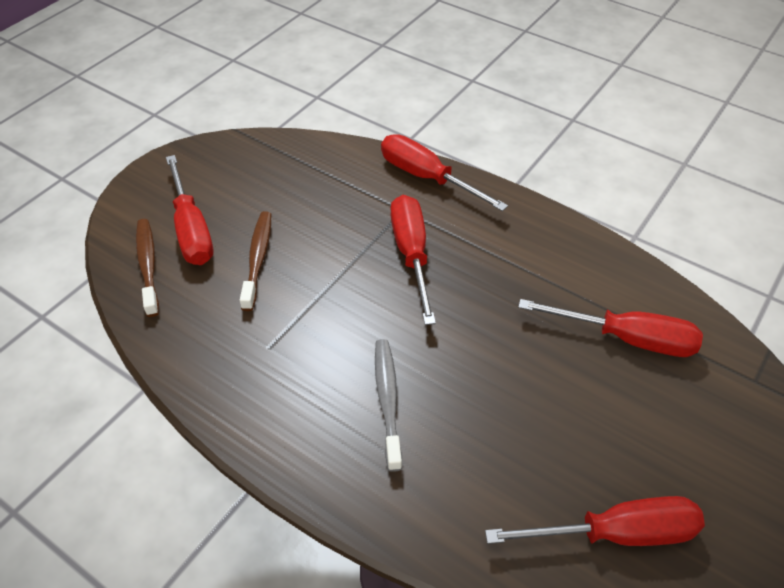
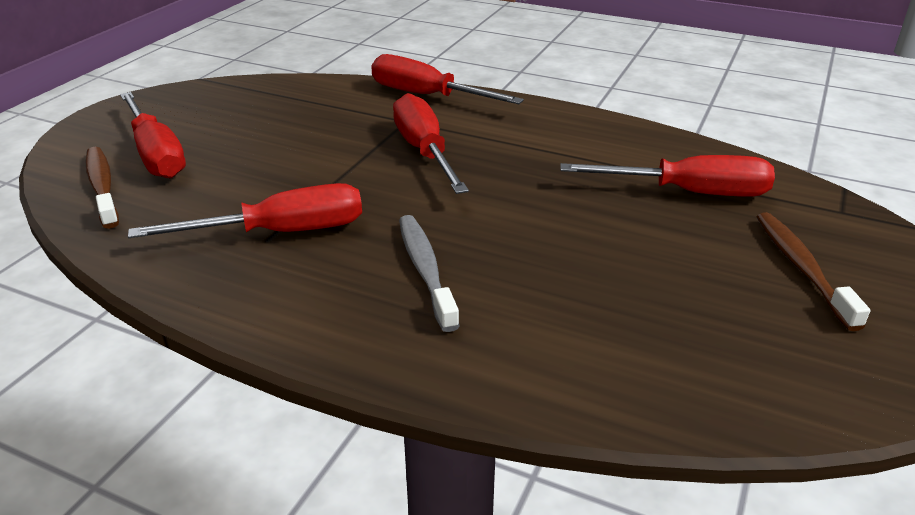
camera: 10 degrees left, 15 degrees down
(258, 259) = (241, 170): brown toothbrush -> brown toothbrush (801, 268)
(615, 533) = (744, 355): red screwdriver -> red screwdriver (281, 232)

